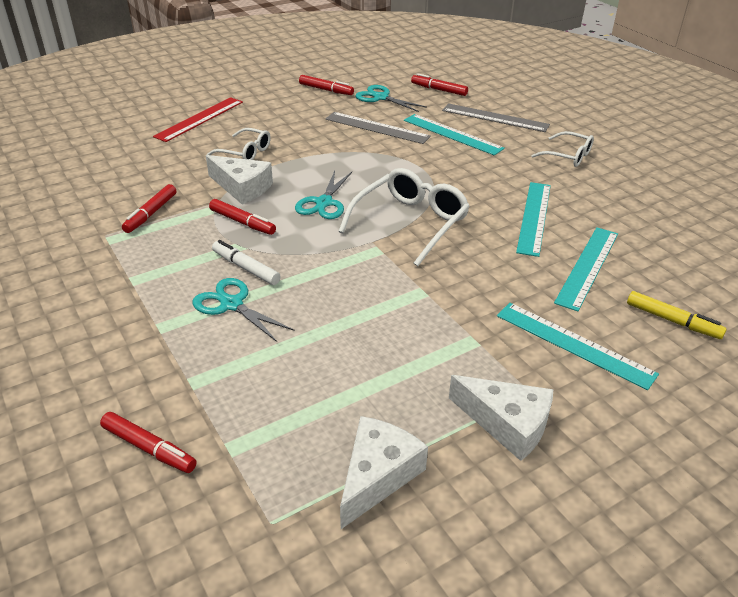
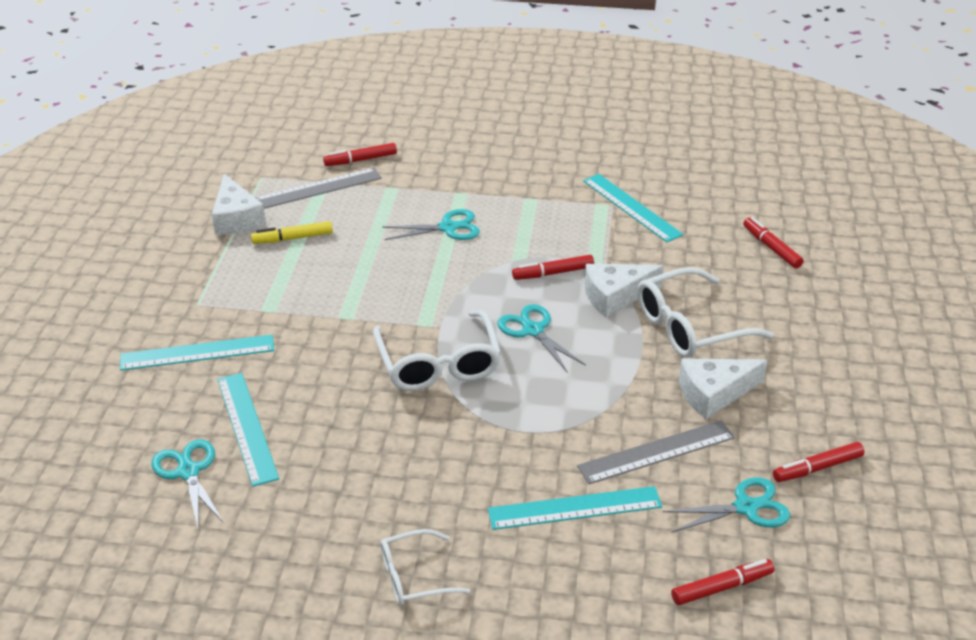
camera: 130 degrees right, 0 degrees up
(151, 214) = (622, 234): red marker -> red marker (771, 248)
(200, 119) = (809, 327): red ruler -> none
(245, 152) = (690, 326): white glasses -> white glasses, size x1.70
(246, 268) = (484, 250): white marker -> none
(495, 118) = (578, 583): grey ruler -> grey ruler (318, 188)
(507, 424) = (193, 280): white cheese -> white cheese (714, 393)
(534, 217) = (347, 449): turquoise ruler -> turquoise ruler (631, 207)
(656, 266) = (188, 472): none -> turquoise scissors
(672, 321) = (137, 423): yellow marker -> yellow marker (293, 238)

